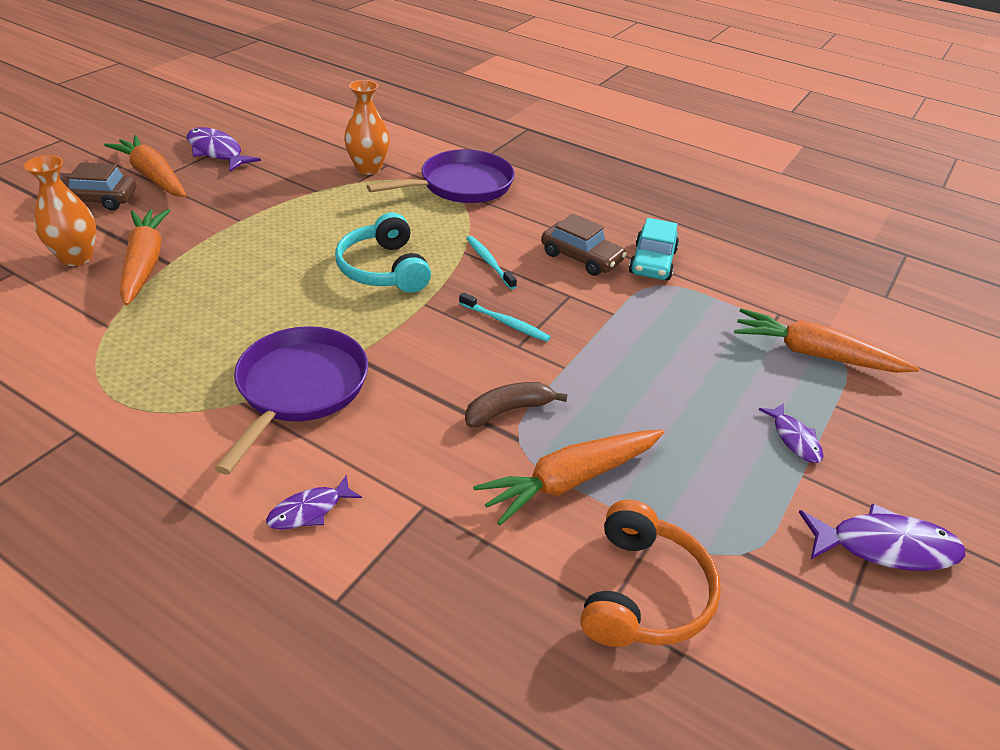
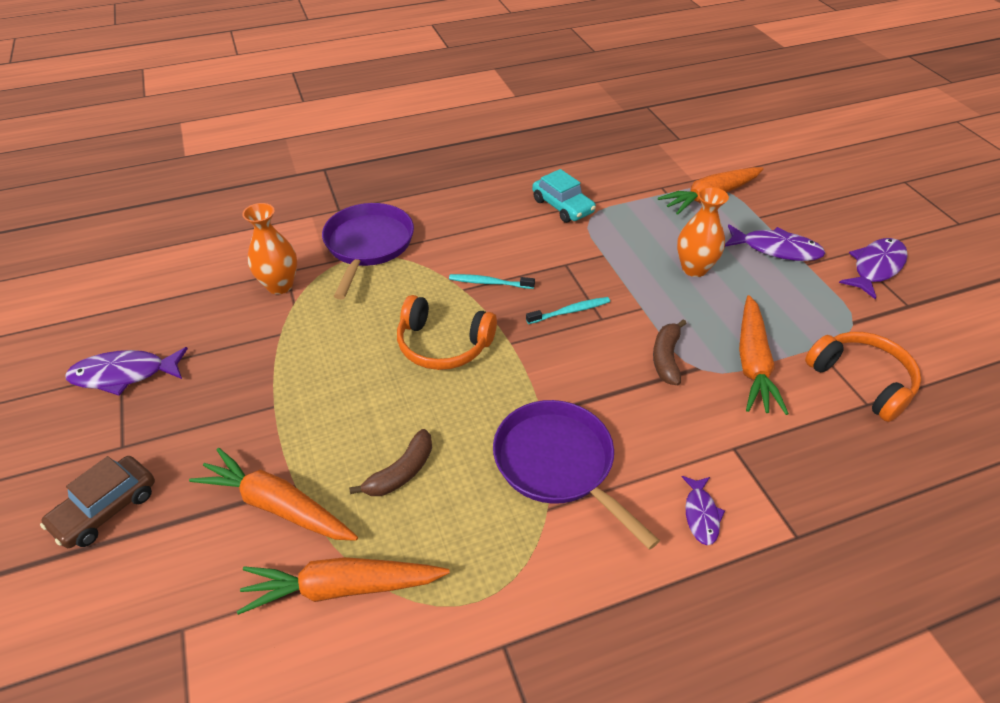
camera: 50 degrees left, 5 degrees up
(77, 257) = (209, 560): orange vase -> orange vase (694, 268)
(153, 176) = (114, 443): orange carrot -> orange carrot (342, 588)
(221, 306) = (401, 472): none -> brown banana
(384, 269) = (443, 345): turquoise headphones -> orange headphones
(581, 257) = (527, 235): brown car -> none
(794, 439) = (776, 249): purple fish -> purple fish, size x1.69

